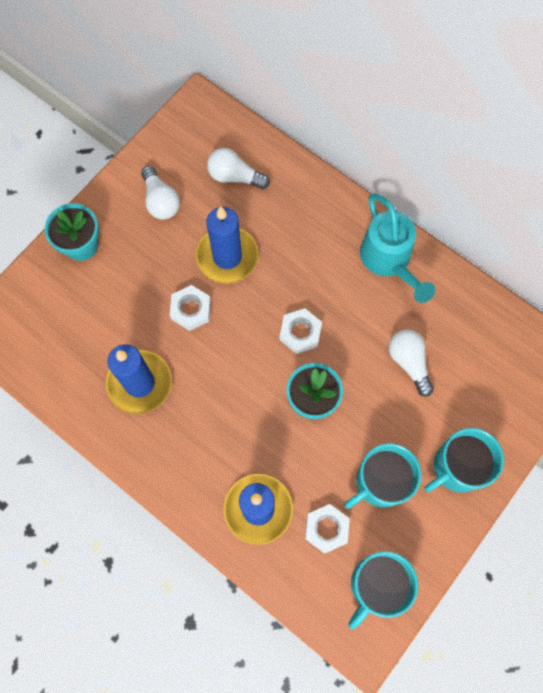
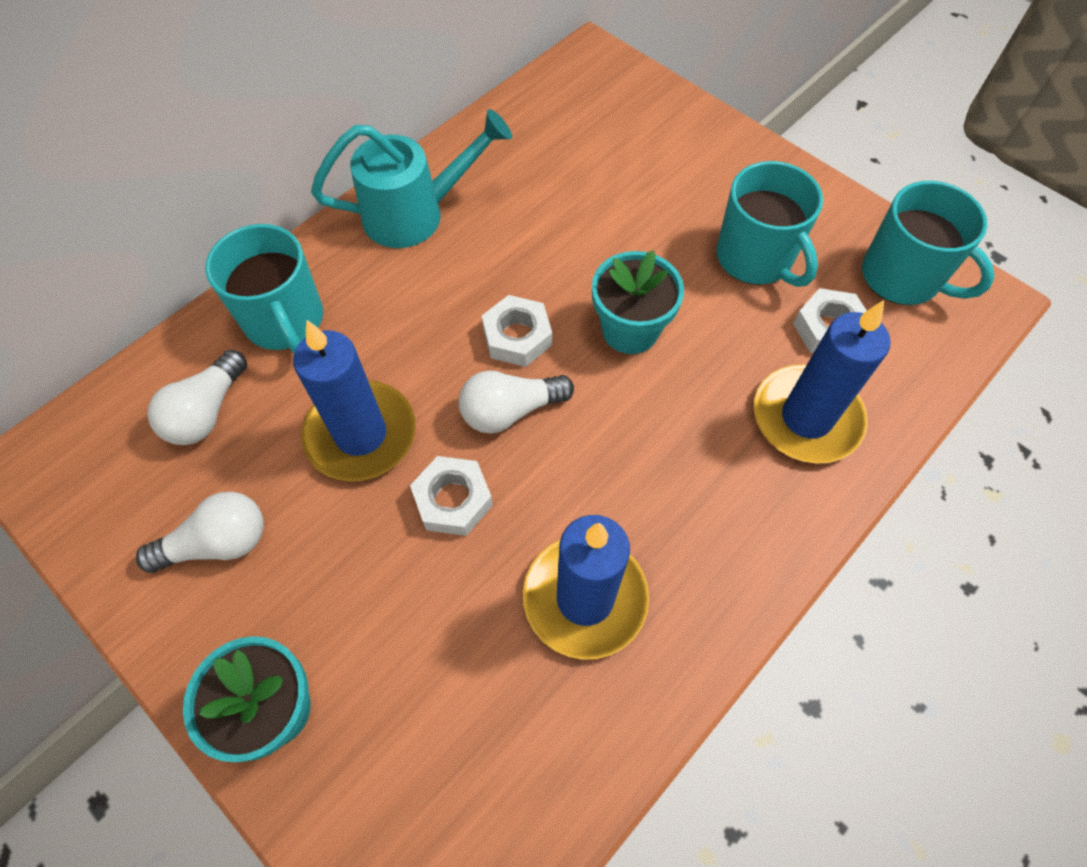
camera: 85 degrees left, 10 degrees down
(409, 362) = (578, 208): white light bulb -> white light bulb (510, 411)
(457, 467) = (731, 173): turquoise mug -> turquoise mug (285, 321)

